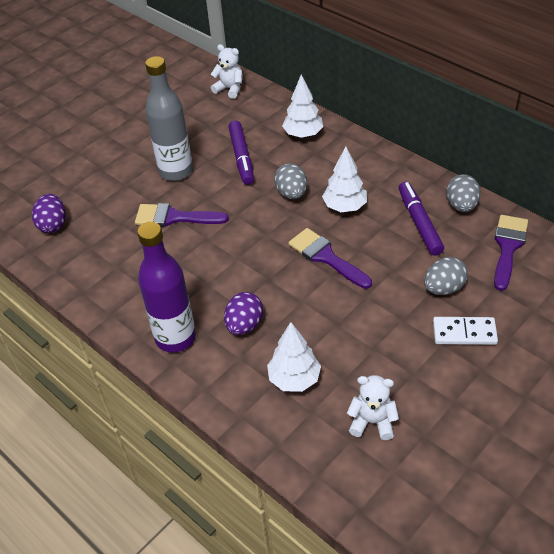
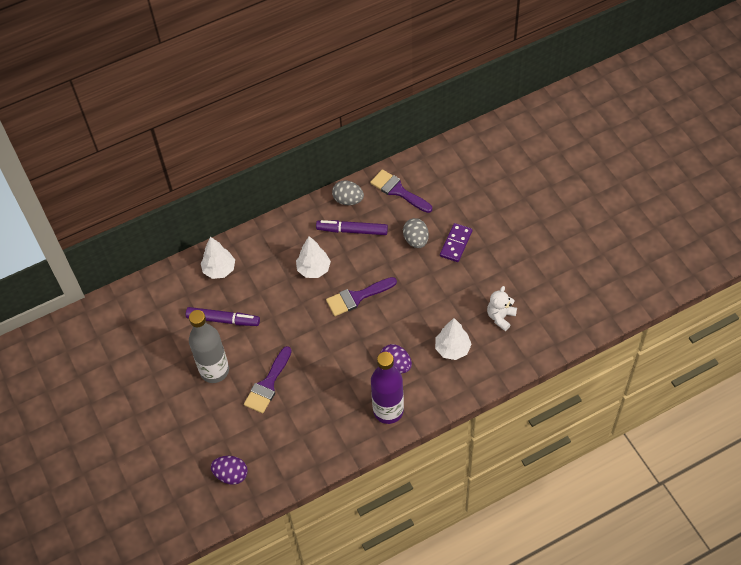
camera: 70 degrees left, 10 degrees up
(230, 89) = (129, 304): white teddy bear -> none
(291, 193) = (282, 298): grey egg -> none
(464, 333) = (456, 244): white domino -> purple domino

